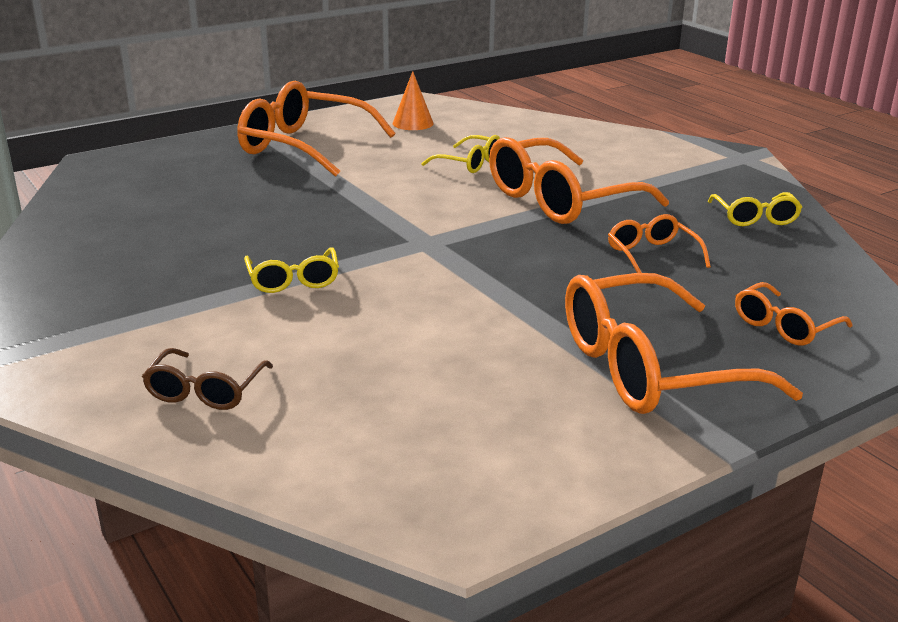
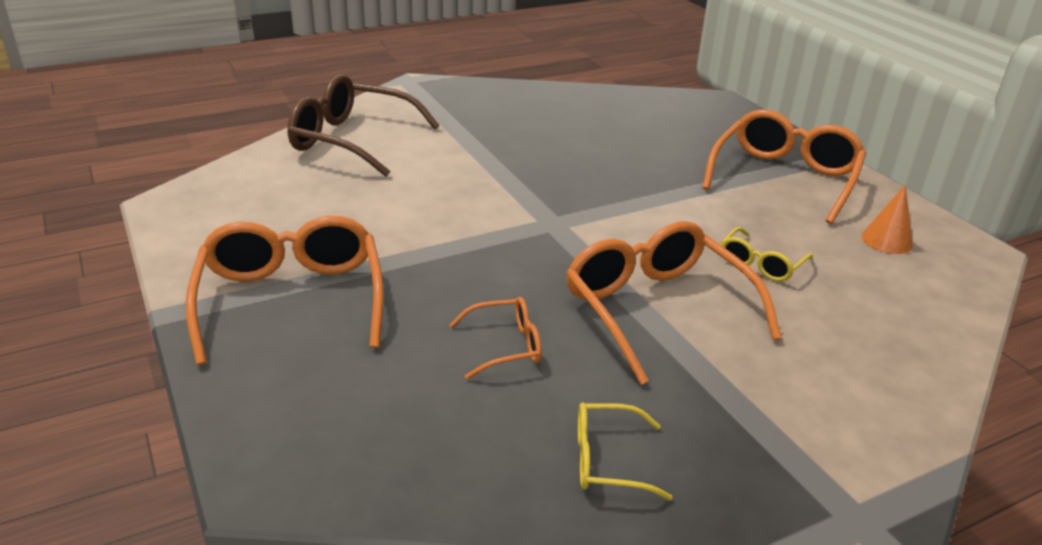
camera: 95 degrees right, 5 degrees up
(205, 391) = (351, 140): brown glasses -> brown glasses, size x2.01
(293, 280) = (491, 167): yellow glasses -> none
(784, 326) = (324, 398): orange glasses -> none

